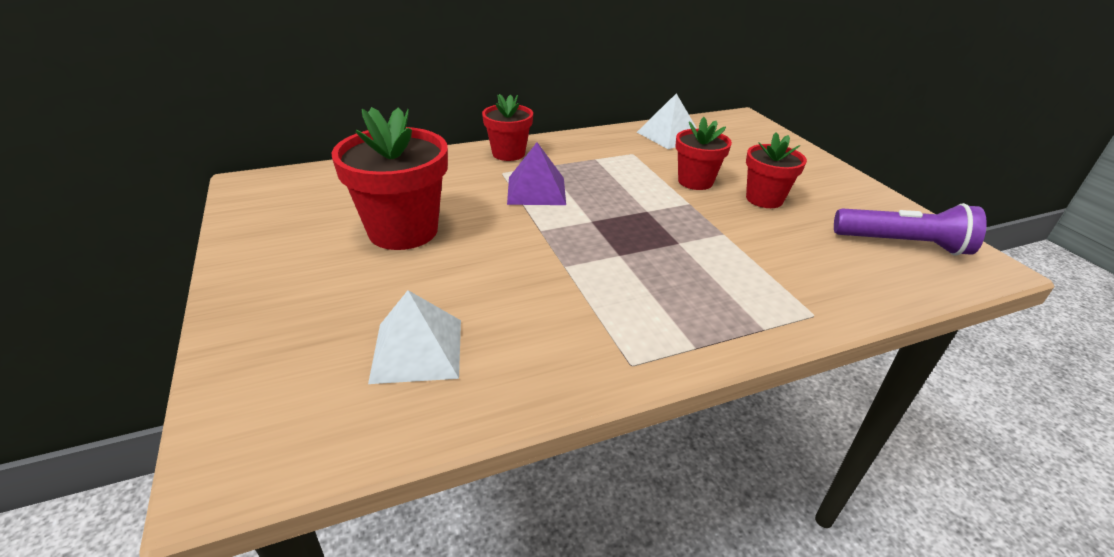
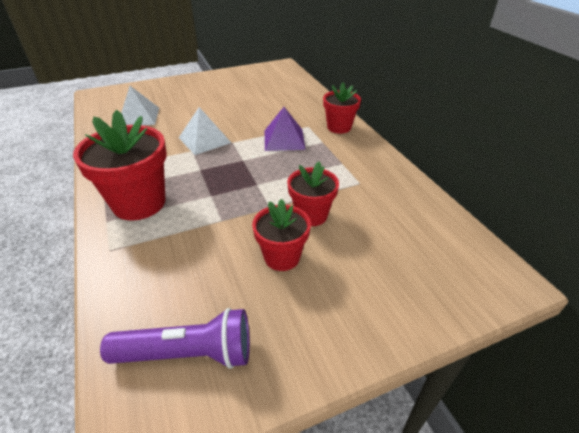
camera: 90 degrees right, 5 degrees up
(403, 231) = (235, 104): red flower pot -> red flower pot (139, 203)
(669, 135) = (413, 208): white pyramid -> white pyramid (204, 140)
(903, 244) = (188, 354): purple flashlight -> purple flashlight turned 105 degrees counterclockwise

